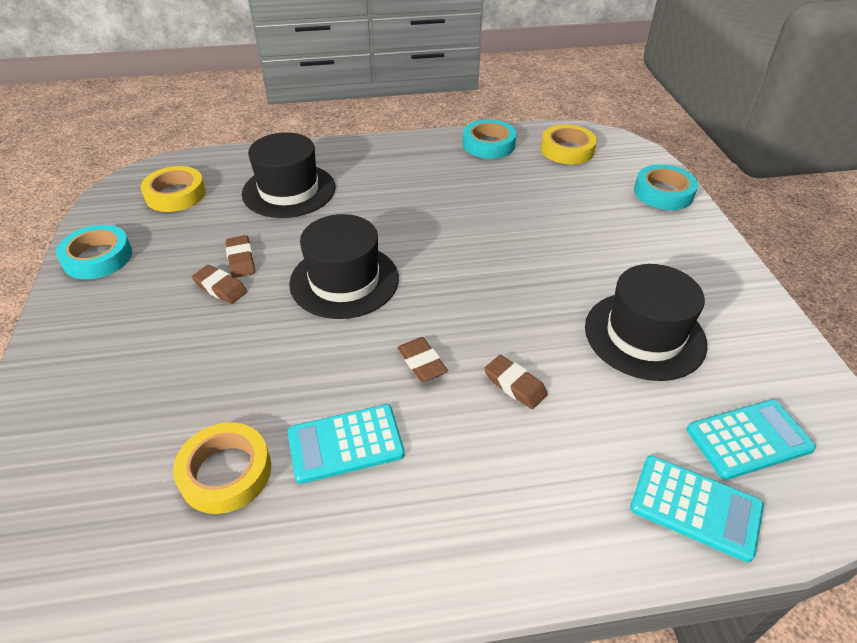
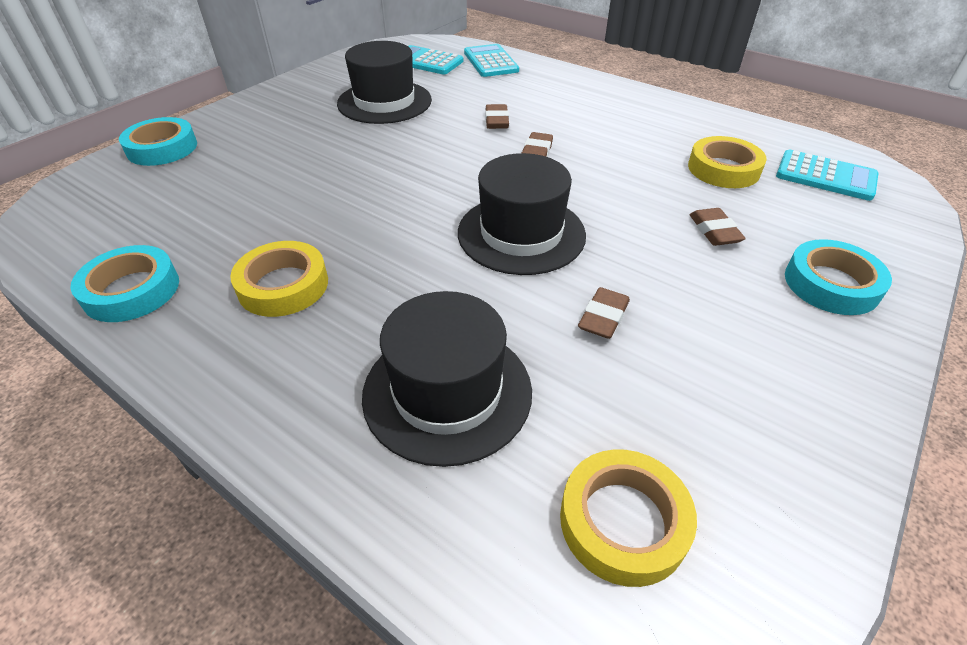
camera: 135 degrees left, 0 degrees up
(98, 257) = (803, 447): turquoise tape -> turquoise tape (831, 284)
(220, 288) = (650, 296): brown eraser -> brown eraser (714, 231)
(345, 444) = (633, 146): turquoise calculator -> turquoise calculator (825, 176)
(567, 150) = (101, 228): yellow tape -> yellow tape (283, 285)

